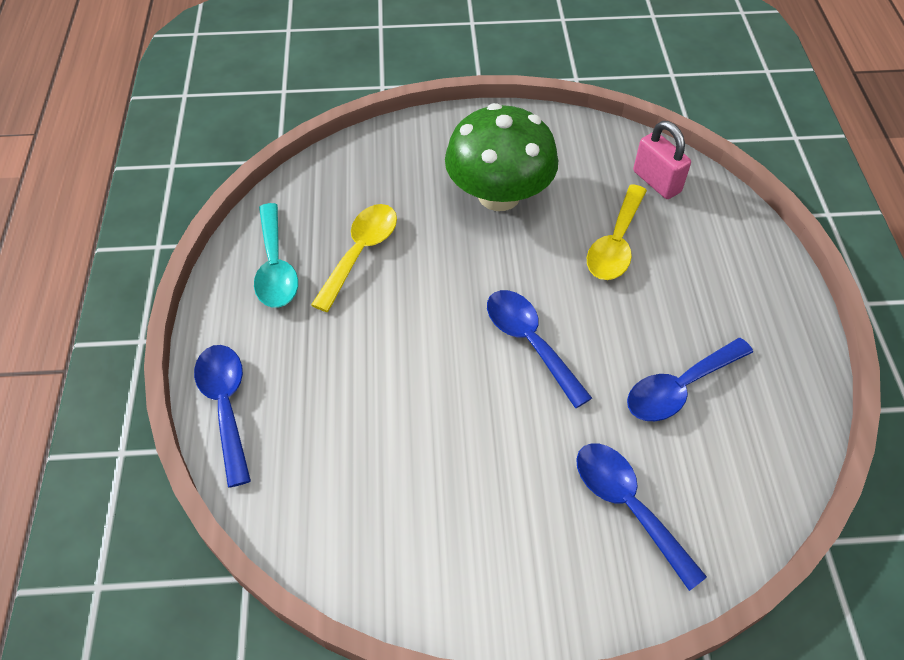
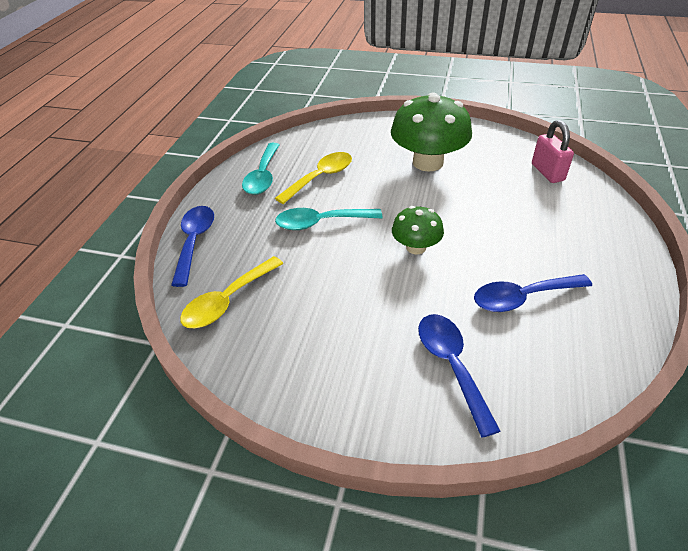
camera: 20 degrees right, 10 degrees down
(392, 331) = (321, 222): none -> turquoise spoon
(530, 342) = (416, 247): blue spoon -> green mushroom
(615, 243) = (503, 202): yellow spoon -> yellow spoon (228, 300)

